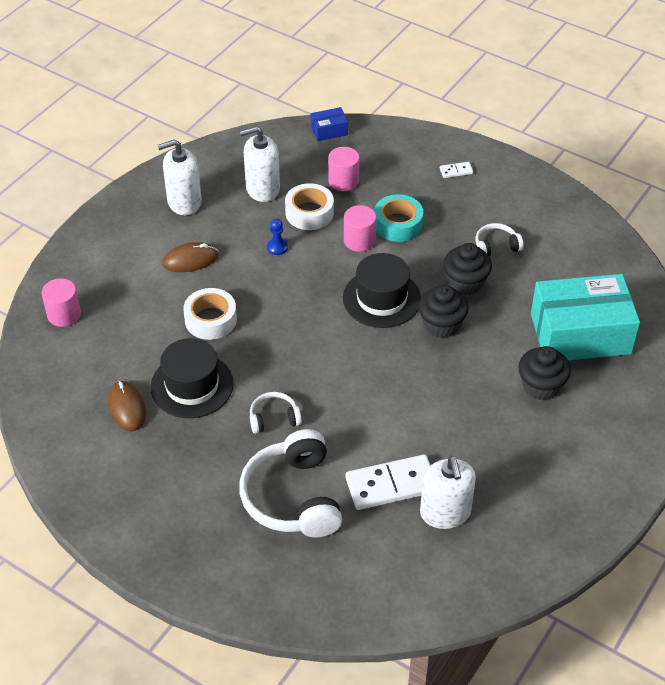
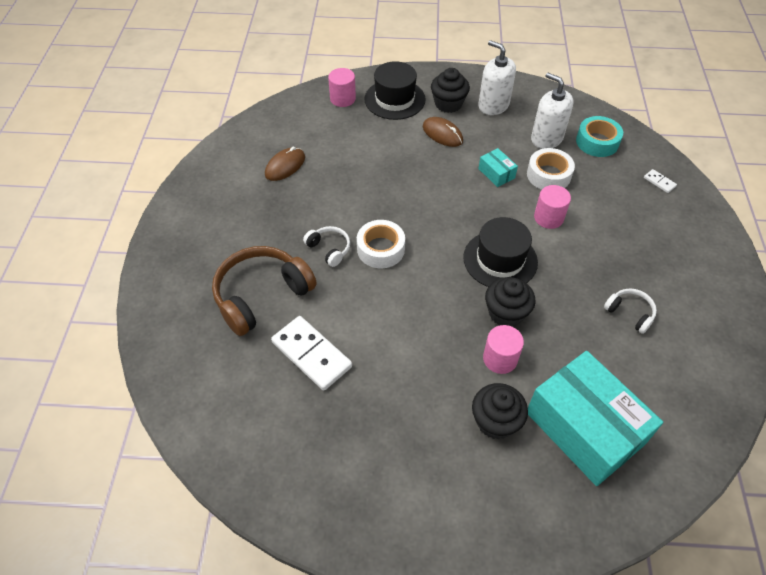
camera: 60 degrees right, 5 degrees up
(192, 385) = (328, 189): black hat -> black hat (394, 99)
(210, 320) = (396, 170): white tape -> white tape (380, 249)
(277, 247) = (496, 173): blue pawn -> turquoise box
(293, 497) = (261, 295): white headphones -> brown headphones
(329, 131) = (646, 146): blue box -> none
(343, 181) = (601, 179): pink cylinder -> pink cylinder (500, 359)
(398, 224) = (589, 234): turquoise tape -> turquoise tape (597, 142)
(445, 513) = (305, 407): white soap dispenser -> none
(456, 171) = (689, 245): white domino -> white domino (659, 182)
(465, 282) = (567, 309): black cupcake -> black cupcake (448, 104)

